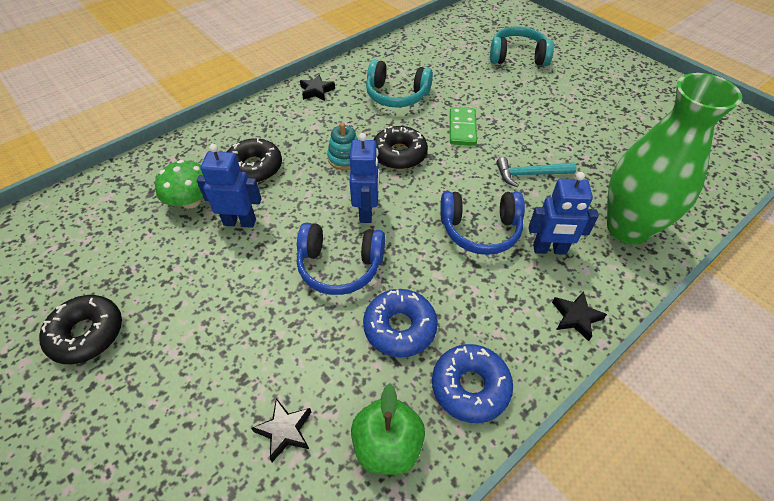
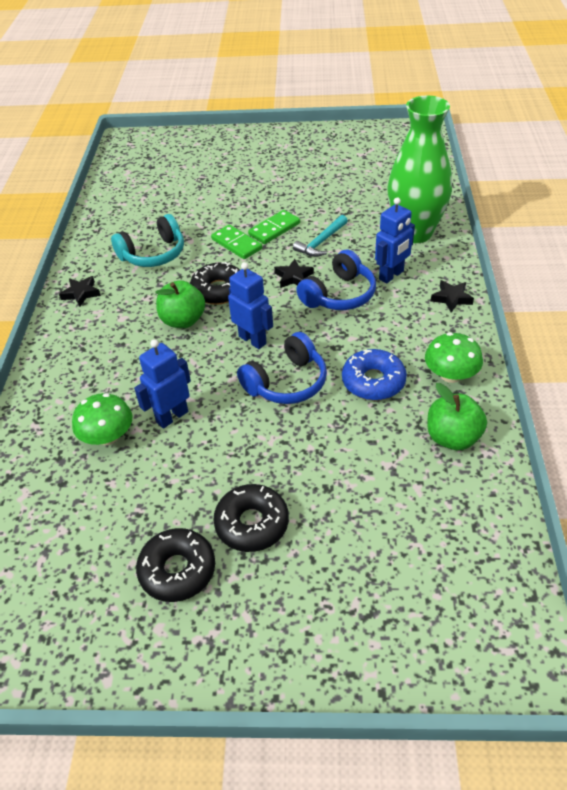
camera: 45 degrees left, 5 degrees down
(254, 167) = (121, 378): black donut -> black donut (252, 524)
(284, 431) = (392, 485): black star -> black star (293, 277)
(345, 158) = (183, 320): turquoise stacking toy -> green apple
(470, 387) = (450, 375): blue donut -> green mushroom
(507, 136) = (274, 229): none -> green domino
(517, 57) = (203, 172): turquoise headphones -> none

